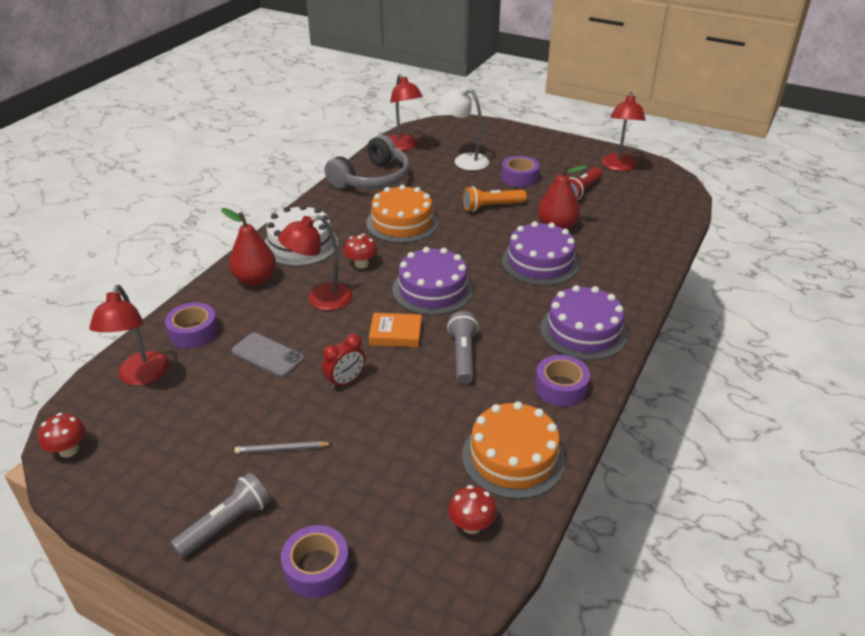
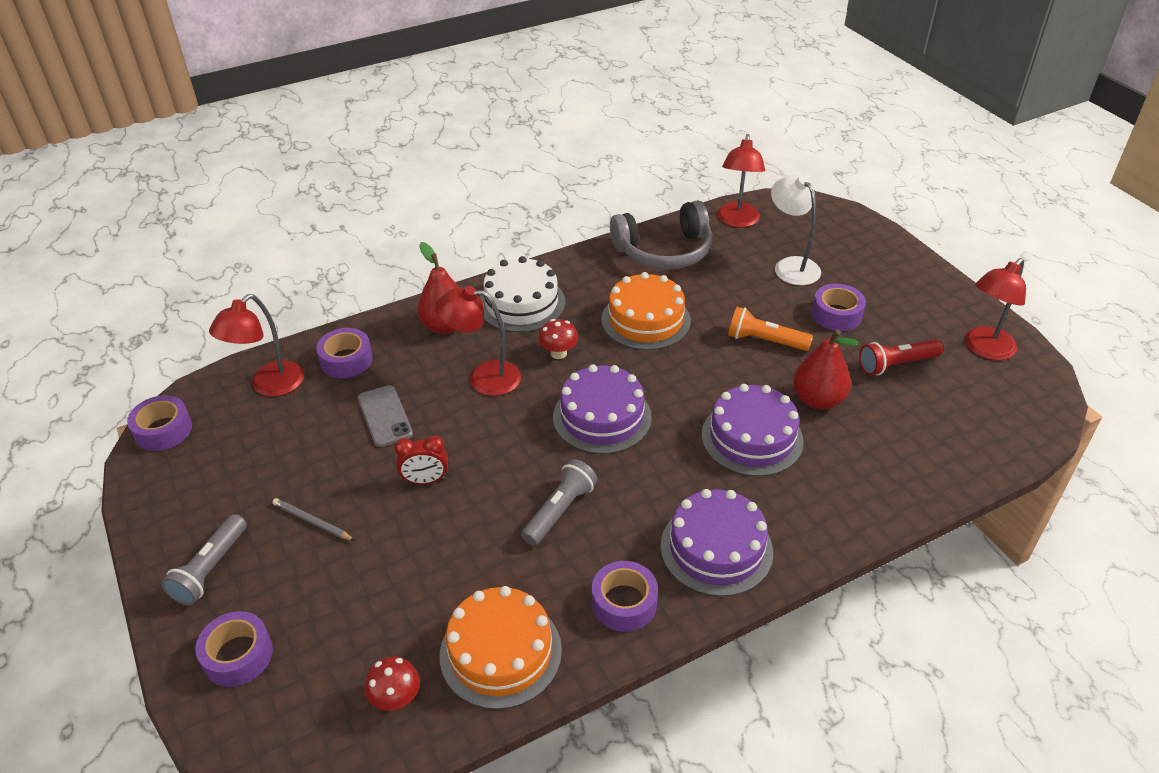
camera: 35 degrees right, 5 degrees up
(68, 450) = (163, 430): red mushroom -> purple tape
(226, 524) = (210, 569): grey flashlight -> grey flashlight turned 120 degrees clockwise
(395, 334) = (518, 451): orange book -> none

